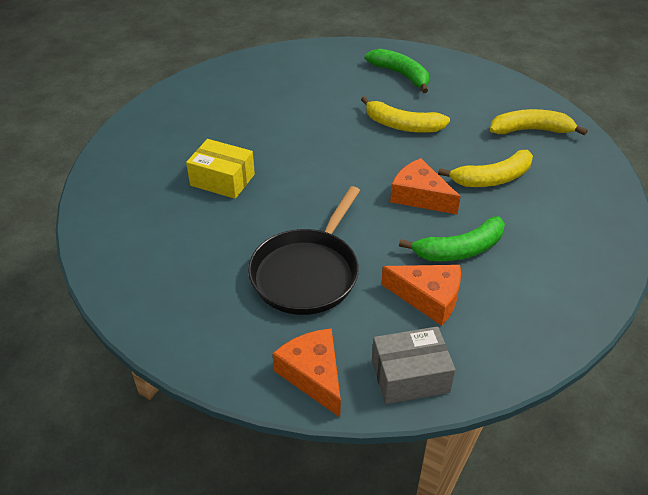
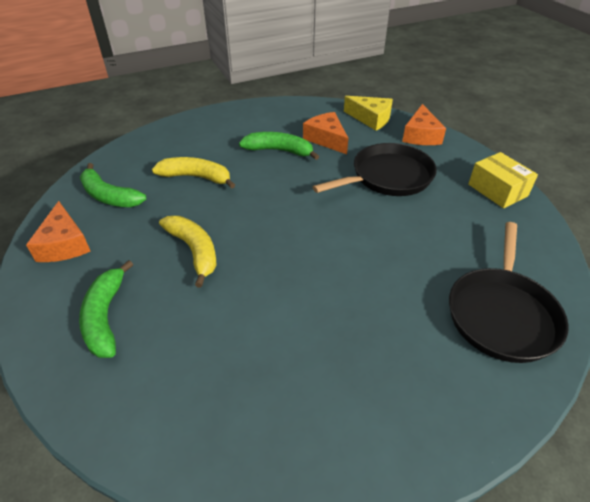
camera: 145 degrees left, 0 degrees up
(136, 182) = (501, 314): none -> black pan
(222, 180) = (409, 274): yellow box -> yellow box (497, 190)
(410, 376) = (371, 119): grey box -> yellow cheese
(419, 196) = (261, 188): orange cheese -> orange cheese (64, 244)
(531, 130) = (109, 196): yellow banana -> green banana

